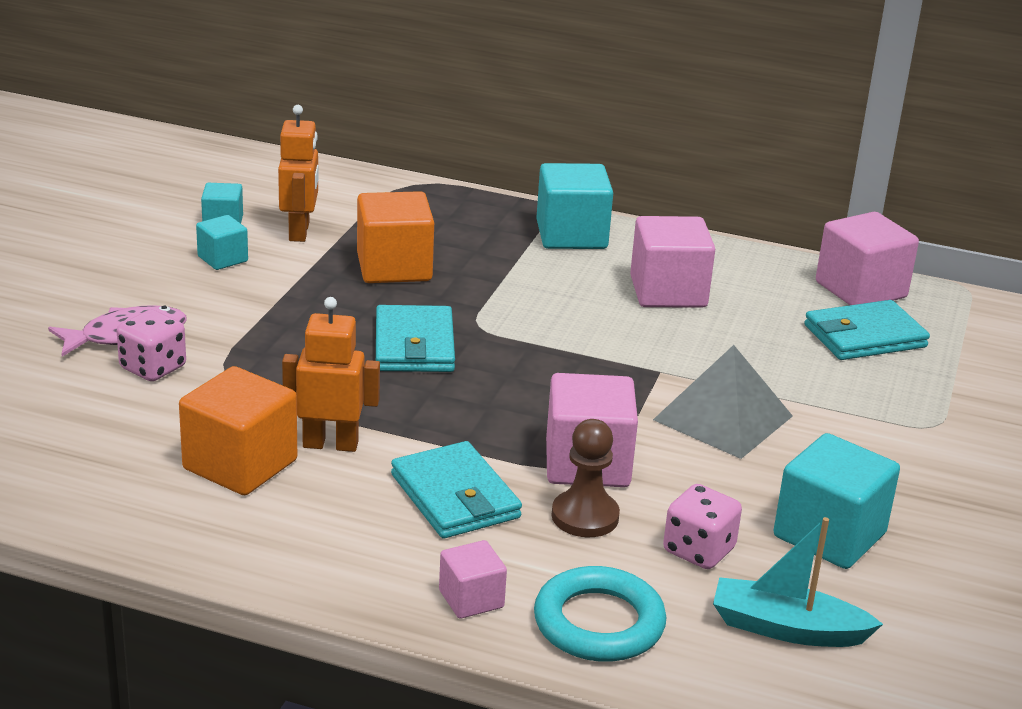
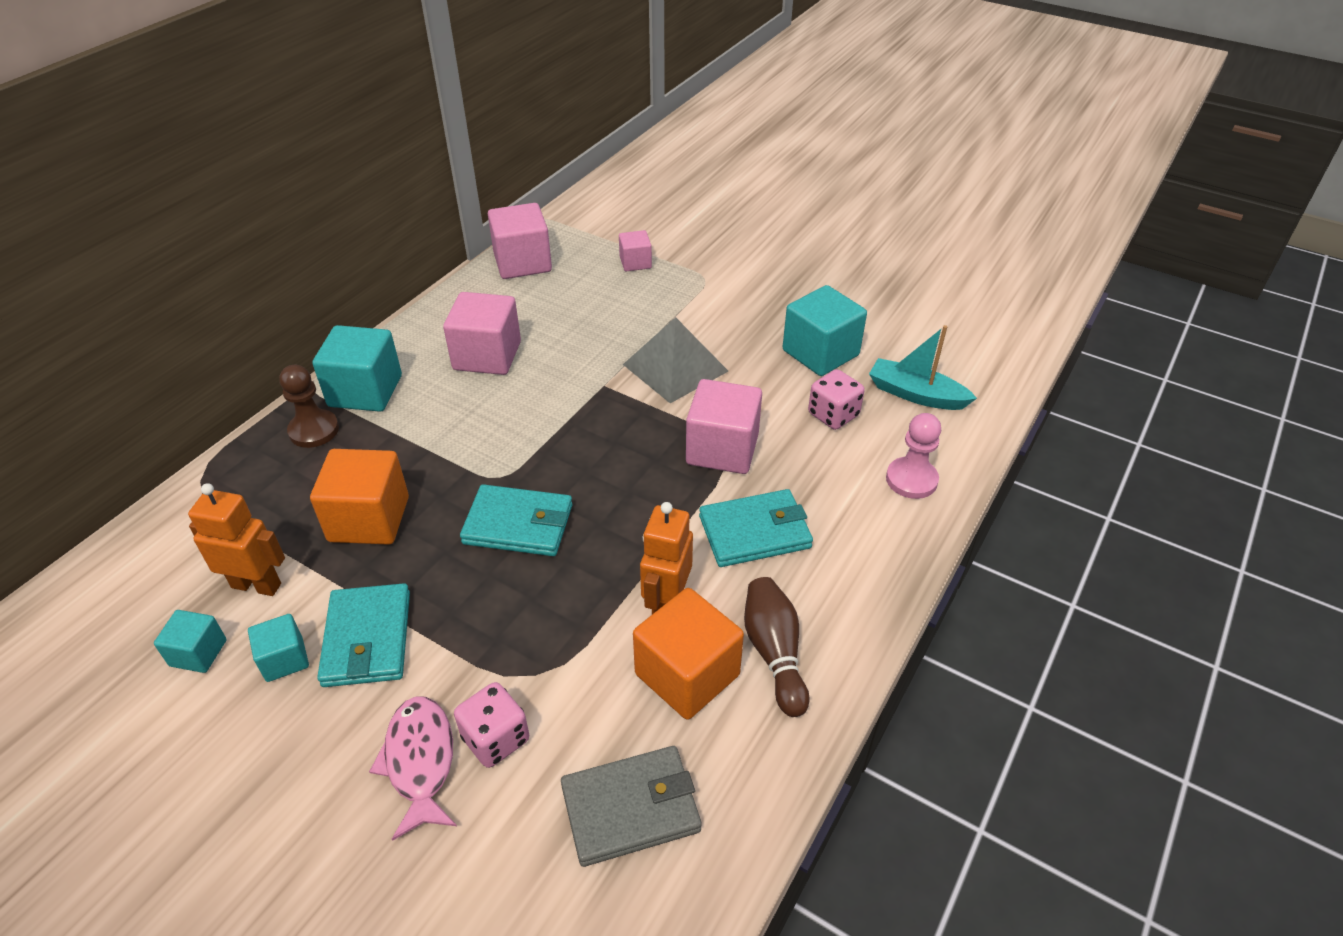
camera: 75 degrees left, 15 degrees up
(85, 446) = (631, 808): none -> grey wallet
(278, 519) = (774, 653): none -> brown bowling pin
(471, 599) = (884, 543): pink cube -> pink cube (635, 262)
(585, 516) = (789, 463): brown pawn -> brown pawn (314, 430)
(599, 623) = (911, 479): turquoise ring -> pink pawn
(787, 629) = (916, 394): turquoise boat -> turquoise boat turned 90 degrees clockwise
(864, 336) = (587, 277): turquoise wallet -> turquoise wallet (367, 639)

